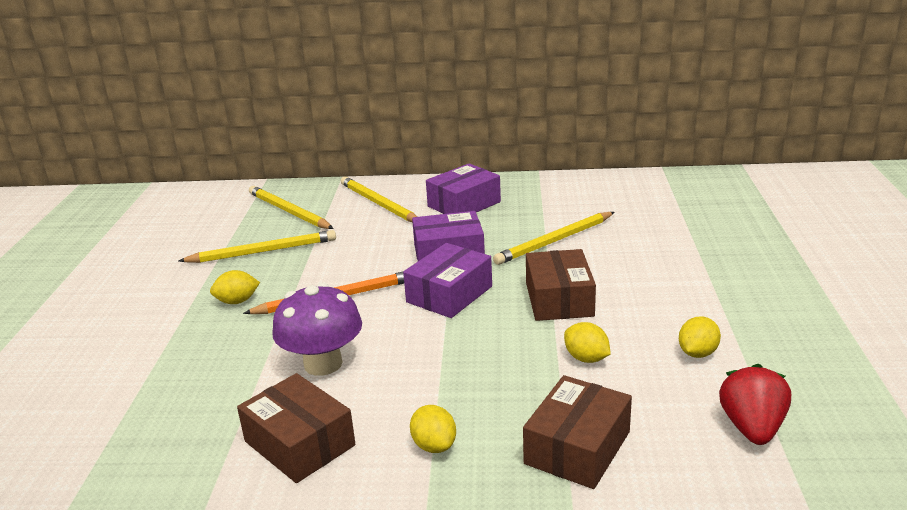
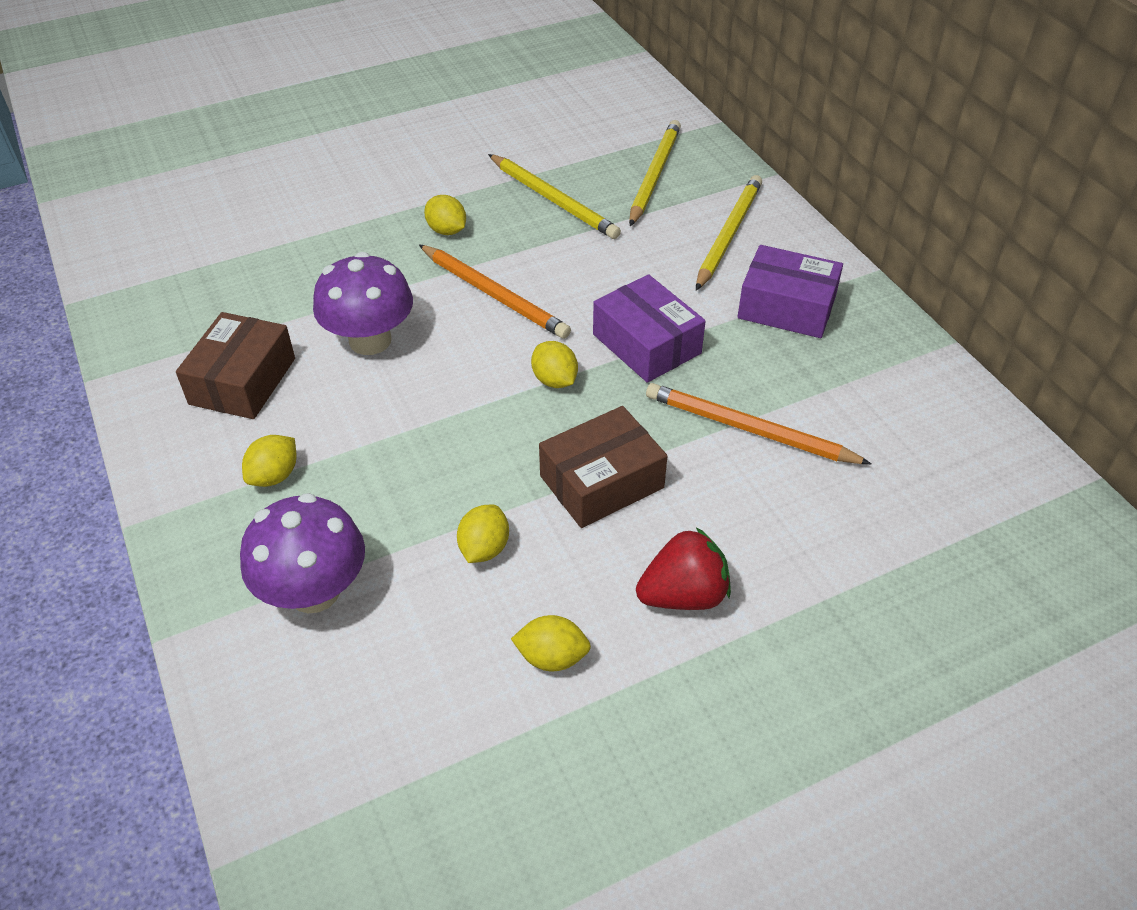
camera: 60 degrees right, 20 degrees up
(449, 294) = (554, 380): purple box -> yellow lemon
(555, 241) = (749, 429): yellow pencil -> orange pencil
(577, 447) = (314, 591): brown box -> purple mushroom
(752, 428) = (415, 750): red strawberry -> red strawberry (683, 595)

